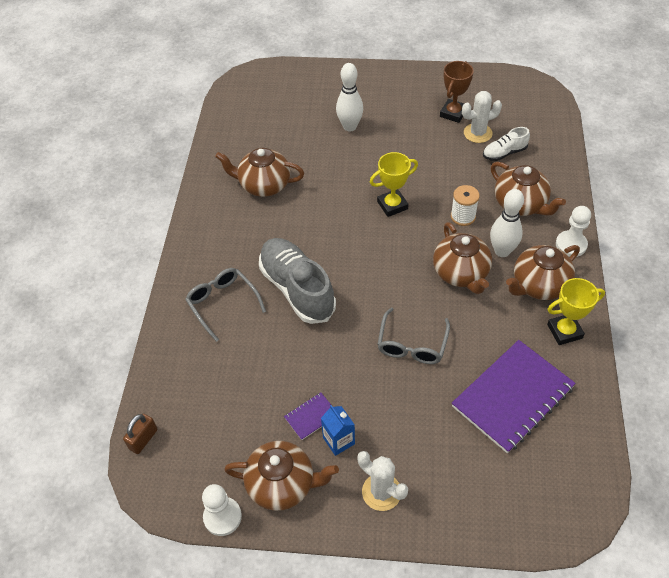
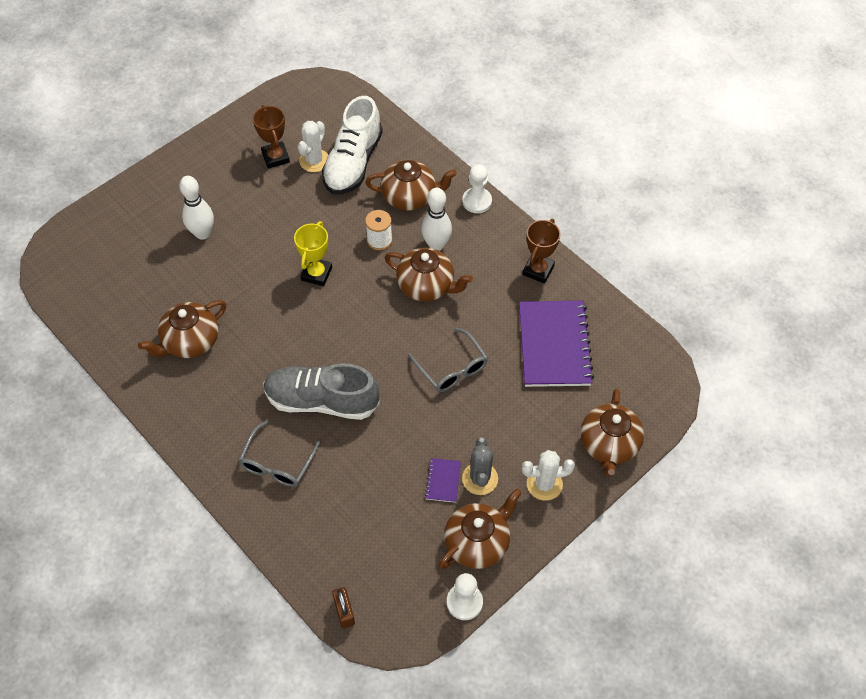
camera: 50 degrees left, 5 degrees up
(222, 303) = (277, 463): grey glasses -> grey glasses turned 75 degrees counterclockwise
(338, 441) = (480, 479): blue carton -> grey cactus
(504, 153) = (353, 163): white shoe -> white shoe, size x1.98
(539, 285) = (487, 250): brown teapot -> brown teapot (609, 445)
(564, 331) = (538, 270): yellow trophy -> brown trophy

